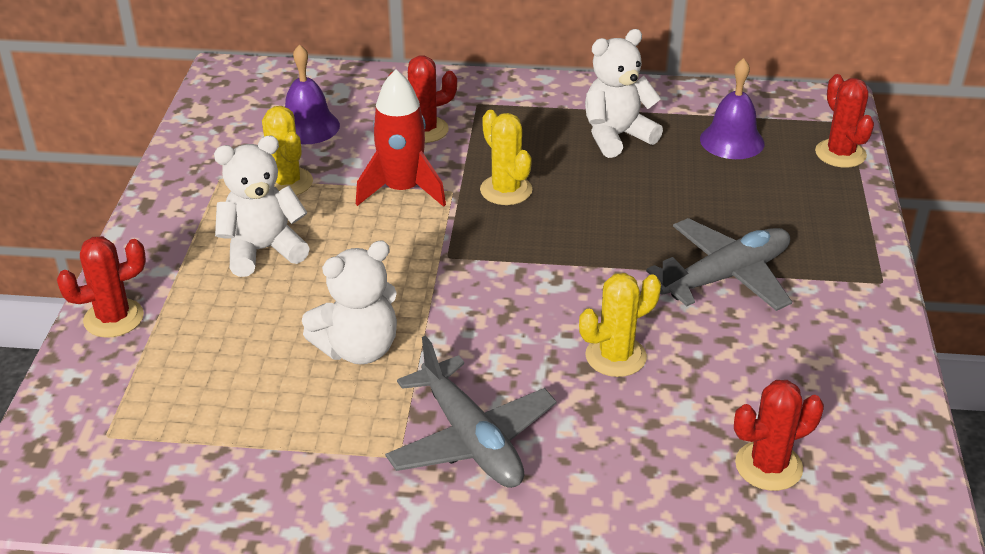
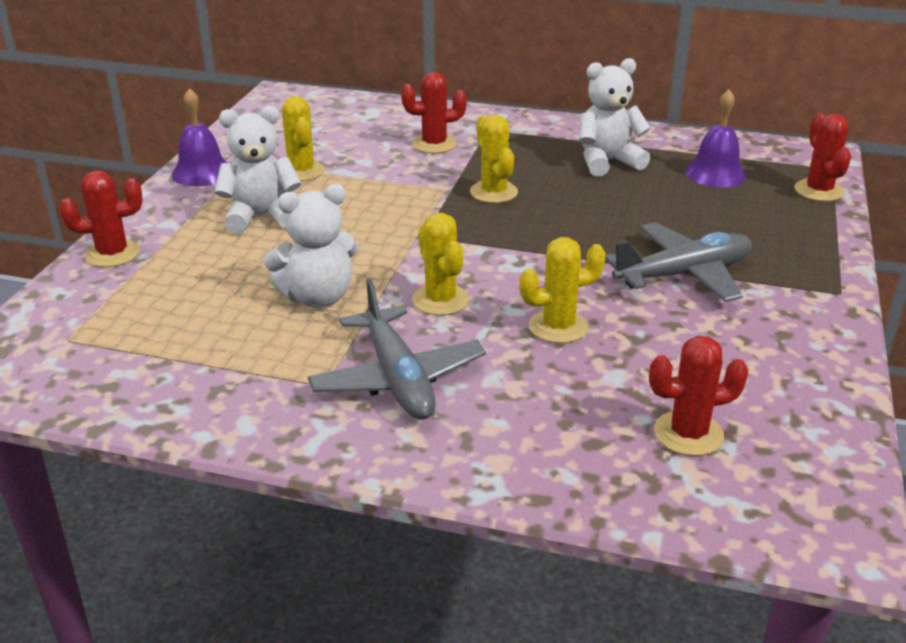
camera: 10 degrees right, 5 degrees down
(308, 126) = (334, 134): purple bell -> purple bell (202, 172)
(402, 190) = (400, 185): red rocket -> none
(488, 337) = (440, 300): none -> yellow cactus

